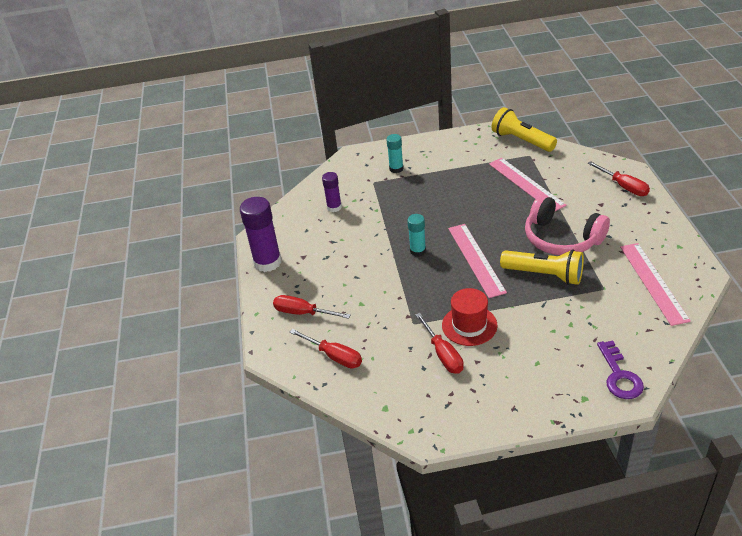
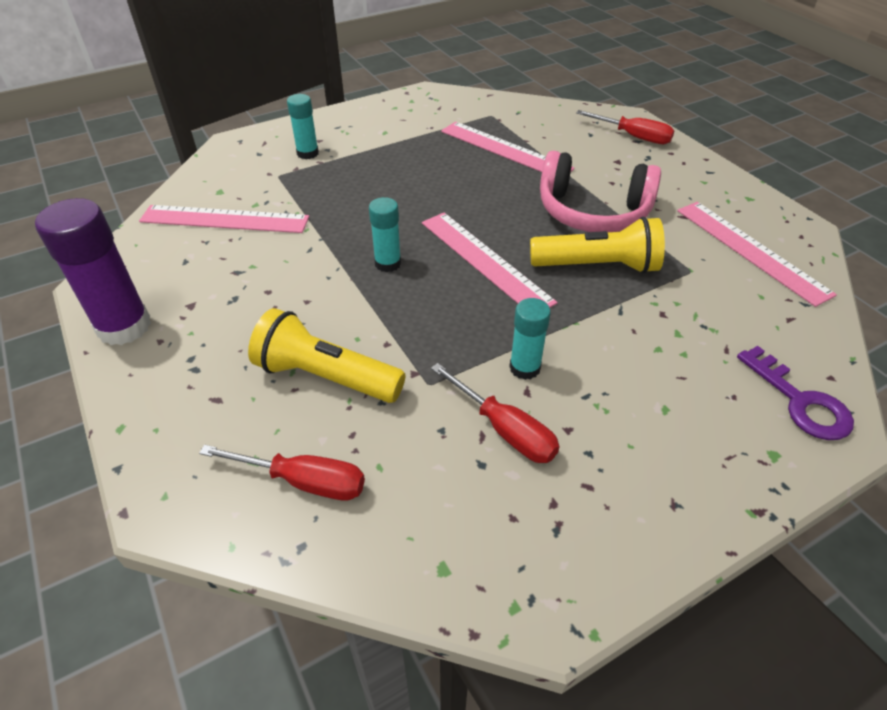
camera: 25 degrees left, 5 degrees up
(303, 313) = (216, 407): red screwdriver -> none
(334, 207) = (224, 219): purple glue stick -> pink ruler
(469, 325) = (525, 368): red hat -> turquoise glue stick
(521, 141) = (471, 100): yellow flashlight -> yellow flashlight (326, 377)

